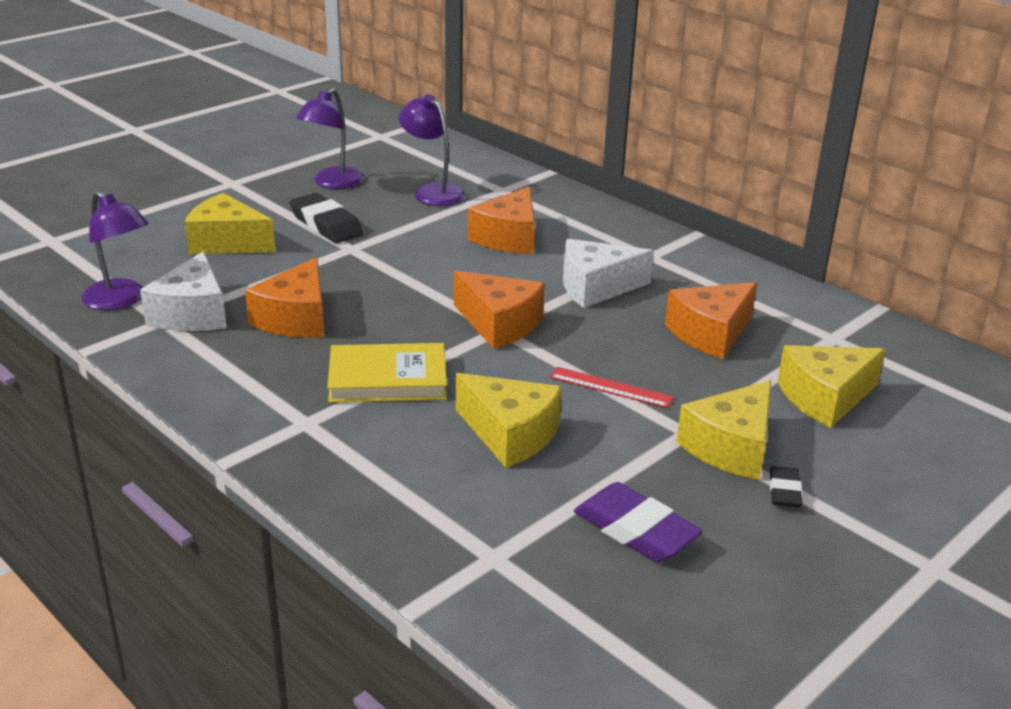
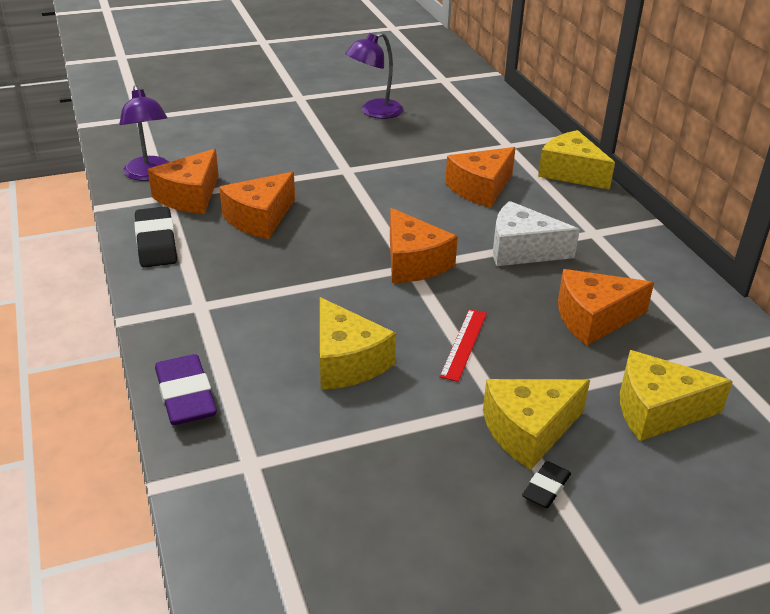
camera: 25 degrees right, 5 degrees up
(192, 313) = (190, 196): white cheese -> orange cheese
(227, 242) = (258, 145): yellow cheese -> yellow cheese (571, 173)
(326, 224) = (342, 146): black eraser -> black eraser (156, 242)
(388, 379) = (288, 287): yellow book -> none
(432, 192) = (448, 135): purple lamp -> none
(611, 387) = (464, 344): red ruler -> red ruler turned 60 degrees clockwise
(635, 530) = (383, 479): purple eraser -> purple eraser (185, 396)

